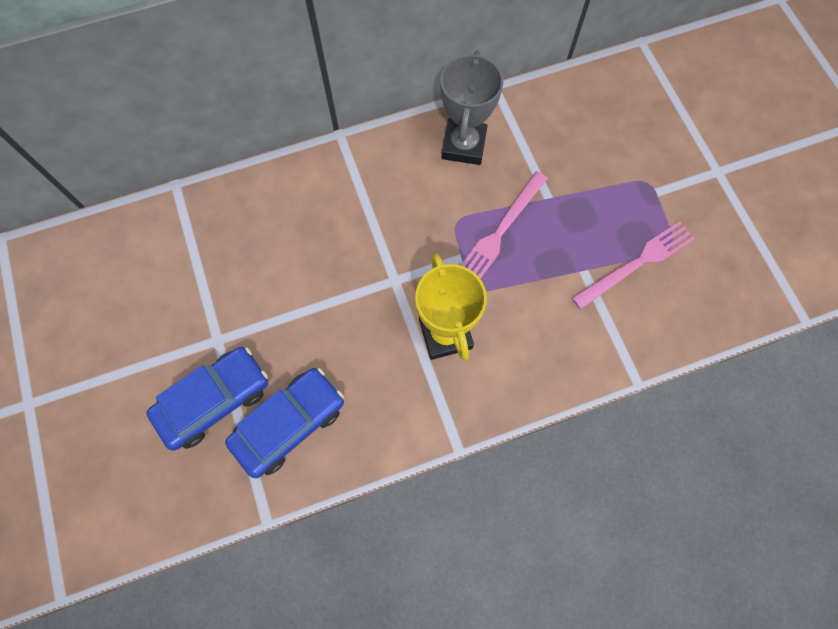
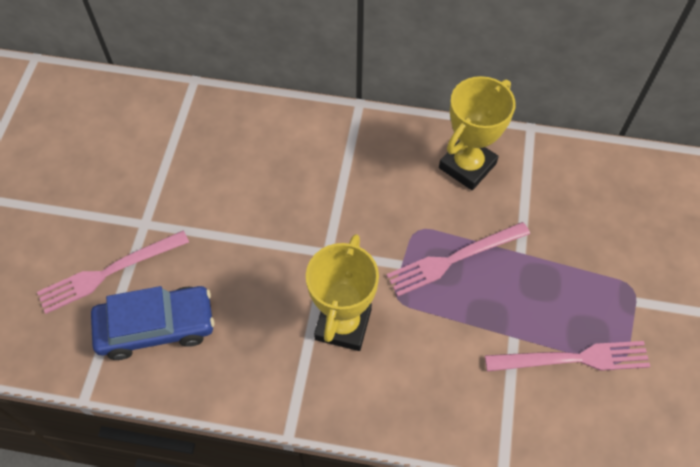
camera: 30 degrees right, 10 degrees down
(214, 400) = (109, 272): blue car -> pink fork
(463, 145) = (467, 166): grey trophy -> yellow trophy

